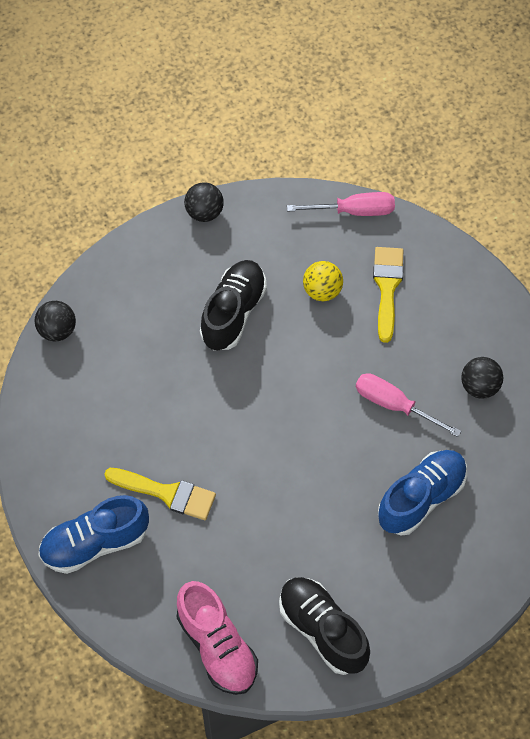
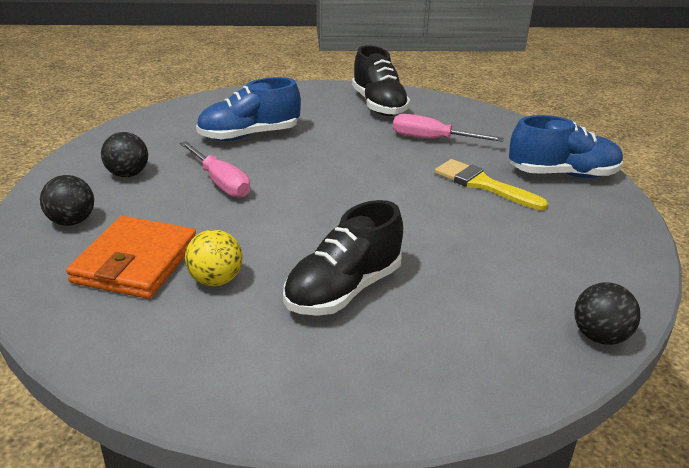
camera: 160 degrees left, 30 degrees down
(204, 212) = (320, 422): black ball -> black ball (72, 221)
(217, 646) = (465, 114): pink shoe -> none
(354, 211) = (91, 351): pink screwdriver -> pink screwdriver (432, 139)
(387, 287) = (136, 262): yellow brush -> orange wallet

